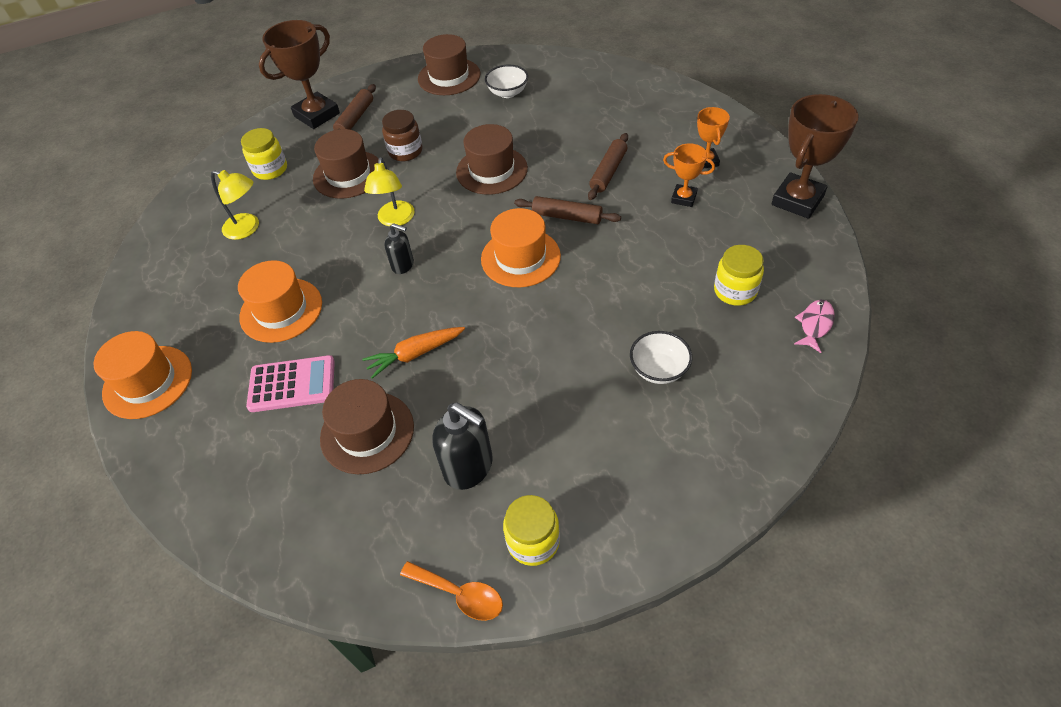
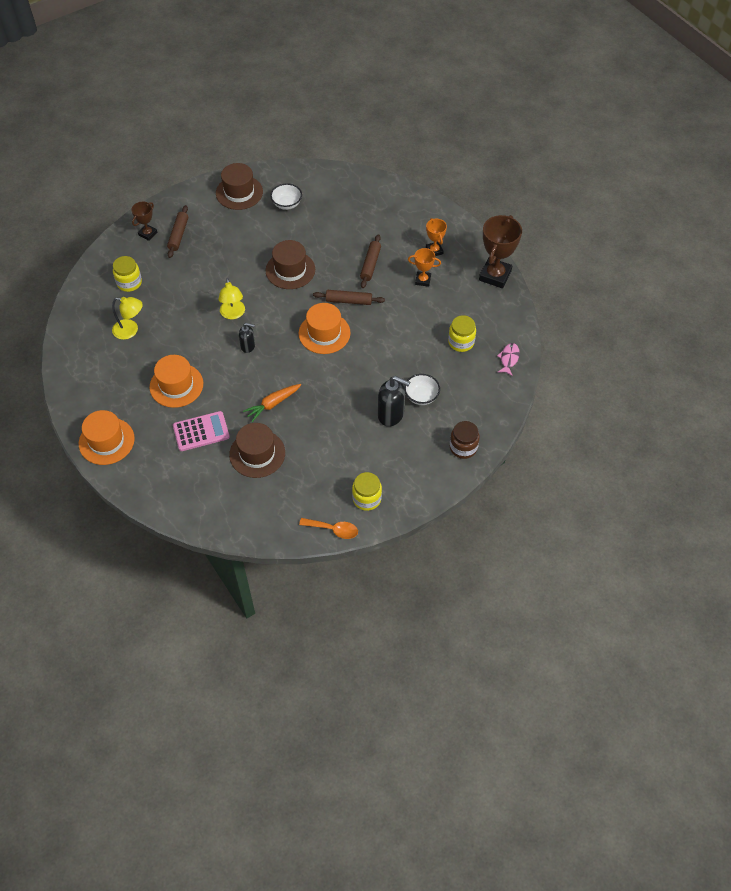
camera: 15 degrees left, 5 degrees up
(317, 115) = (148, 234): brown trophy -> brown trophy, size x0.55
(348, 174) = (188, 282): brown hat -> none
(405, 151) = (224, 260): brown jar -> brown jar (463, 447)
(469, 467) = (322, 465): black soap dispenser -> black soap dispenser (391, 414)

